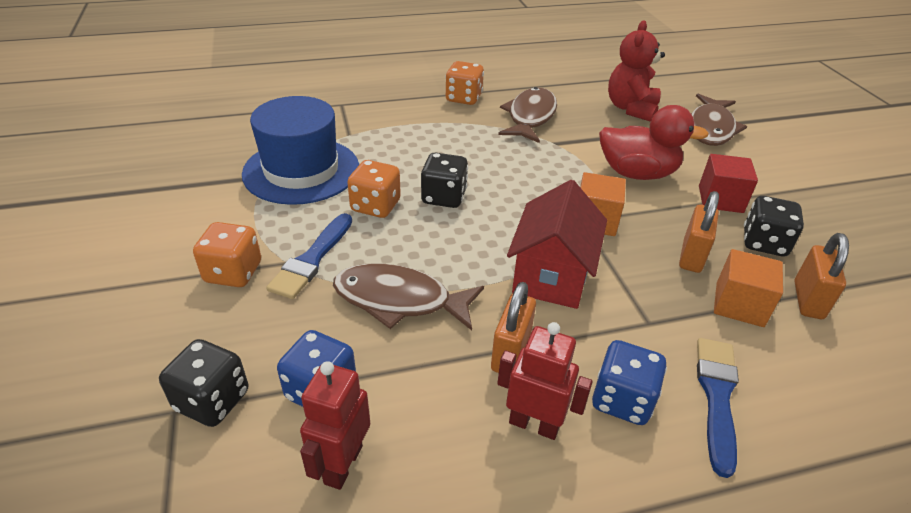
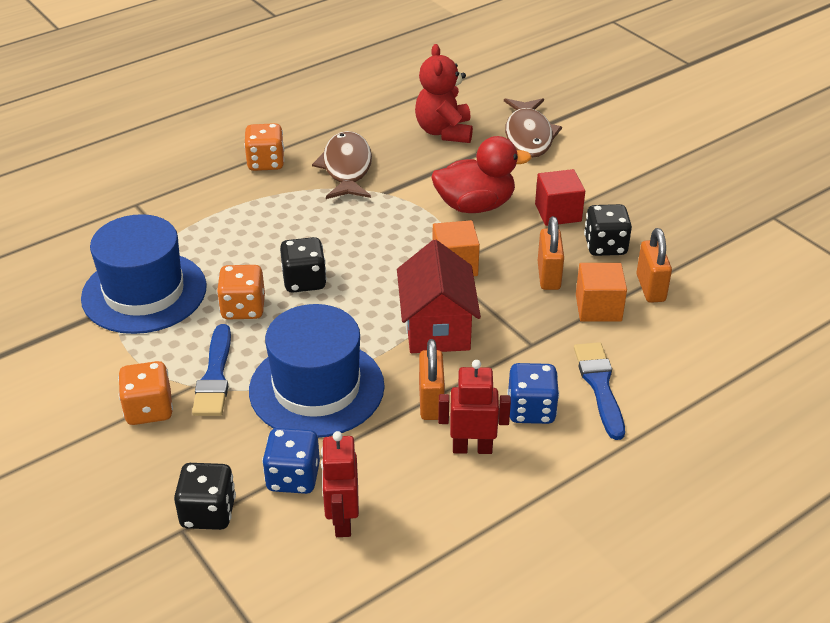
camera: 20 degrees left, 0 degrees up
(400, 300) = (316, 388): brown fish -> blue hat

